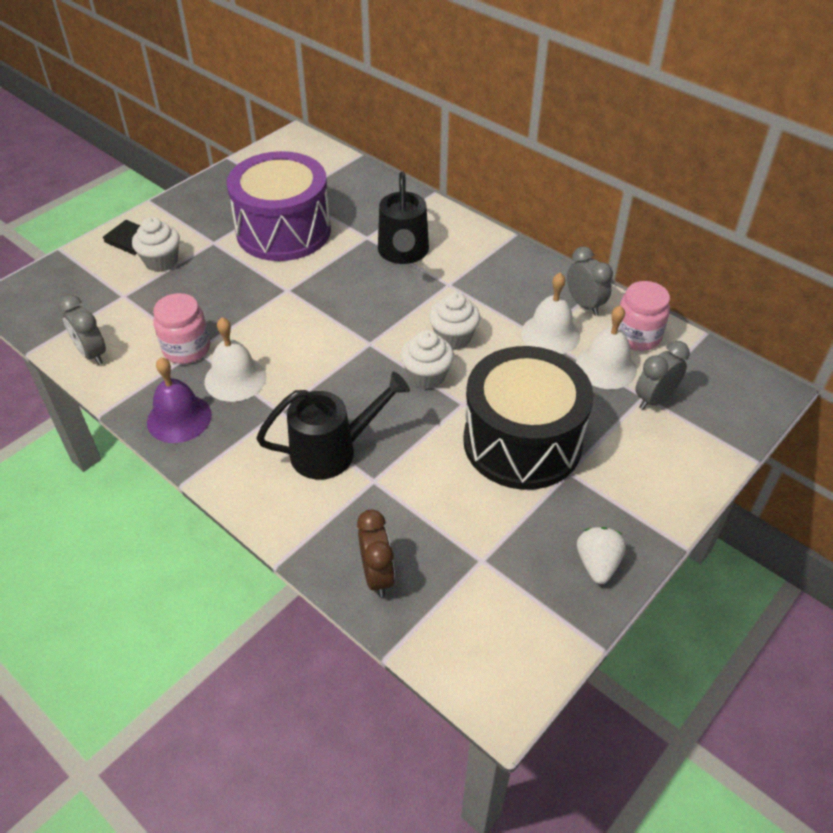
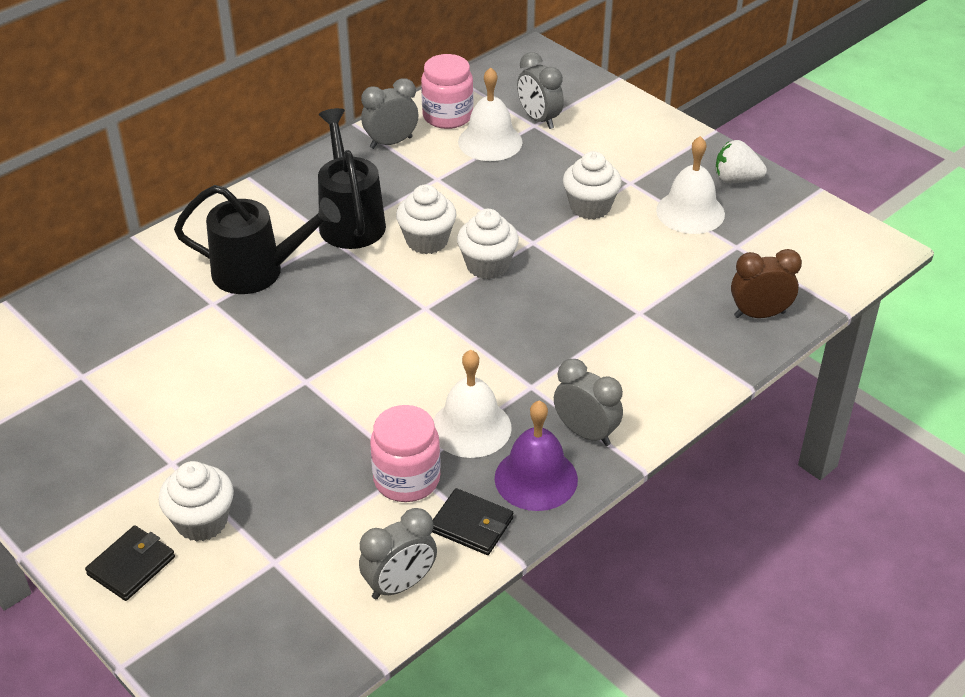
camera: 85 degrees left, 5 degrees down
(139, 385) = (471, 525): none -> black wallet
(225, 446) = (586, 433): none -> grey clock
(283, 231) = (170, 385): purple drum -> none
(333, 451) = (596, 341): black watering can -> black watering can (350, 219)
(522, 442) = (590, 207): black drum -> white cupcake
(550, 334) = (434, 171): white bell -> white bell (690, 212)

